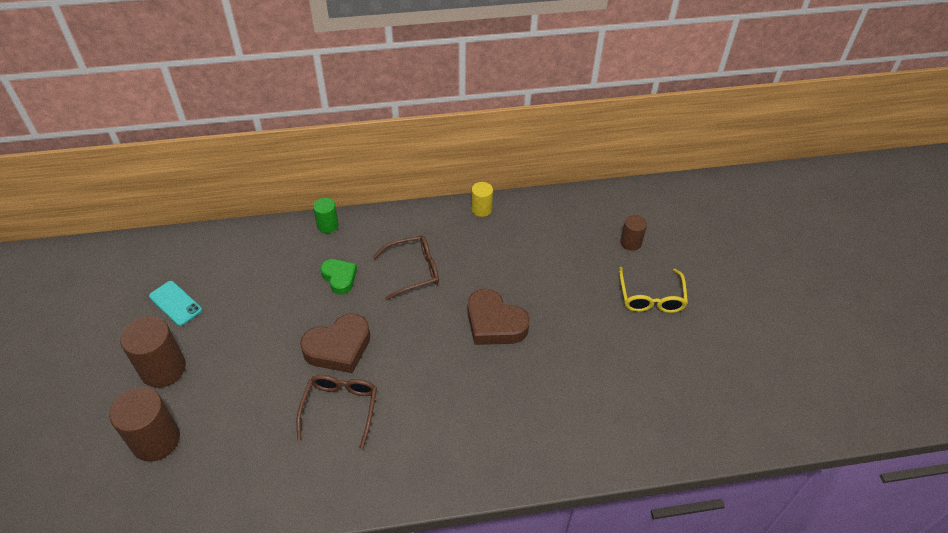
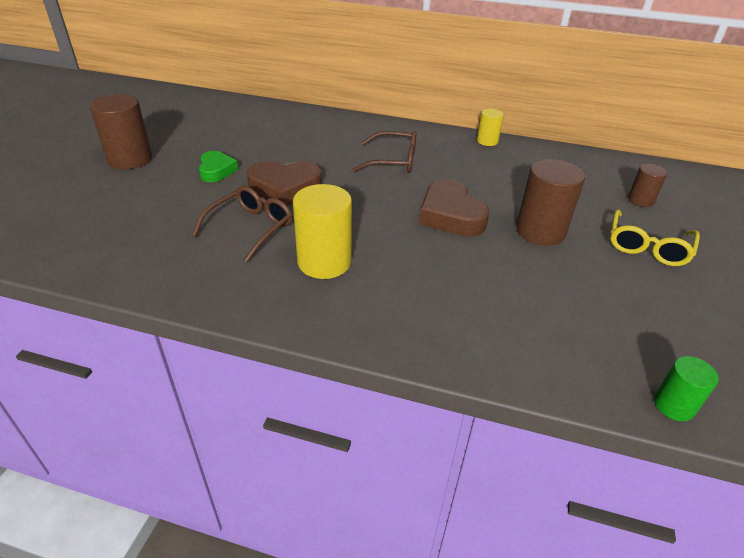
camera: 25 degrees right, 10 degrees down
(156, 440) = (79, 198): brown cylinder -> brown cylinder (540, 231)
(175, 303) = (177, 127): turquoise phone -> none
(327, 225) = (338, 118): green cylinder -> green cylinder (674, 405)
(339, 278) = (322, 148): green heart -> green heart (216, 170)
(423, 420) = (324, 262): none -> yellow cylinder

